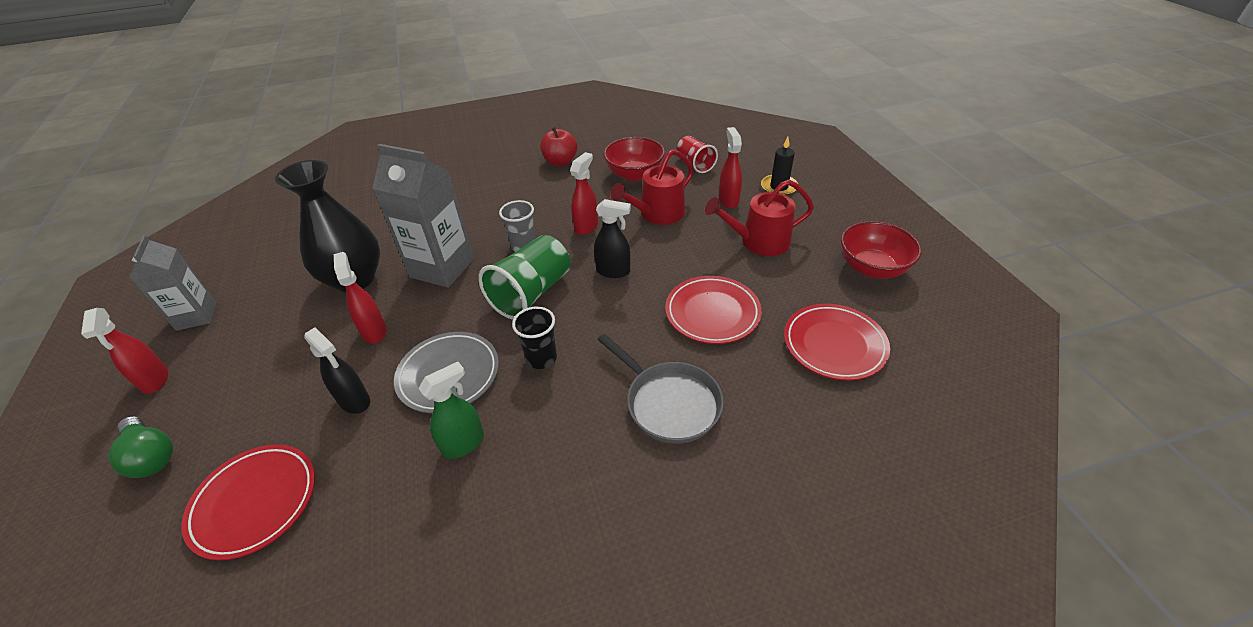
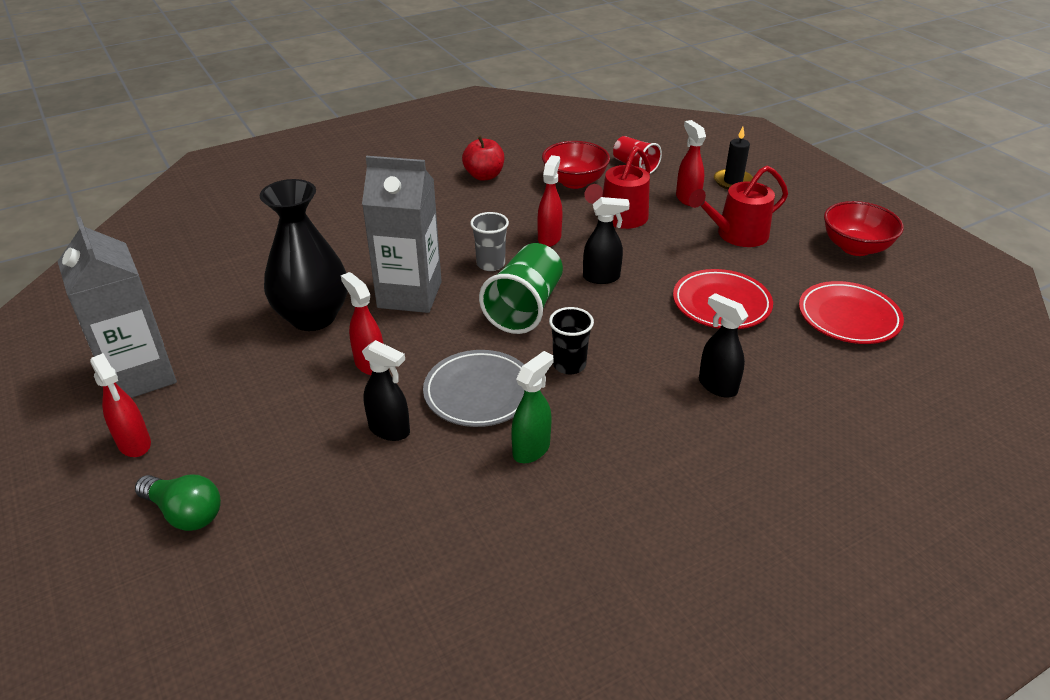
camera: 15 degrees left, 5 degrees down
(196, 316) = (140, 376): grey carton -> grey carton, size x1.56
(255, 502) = (338, 533): red plate -> none
(669, 403) = (717, 386): grey pan -> black spray bottle

